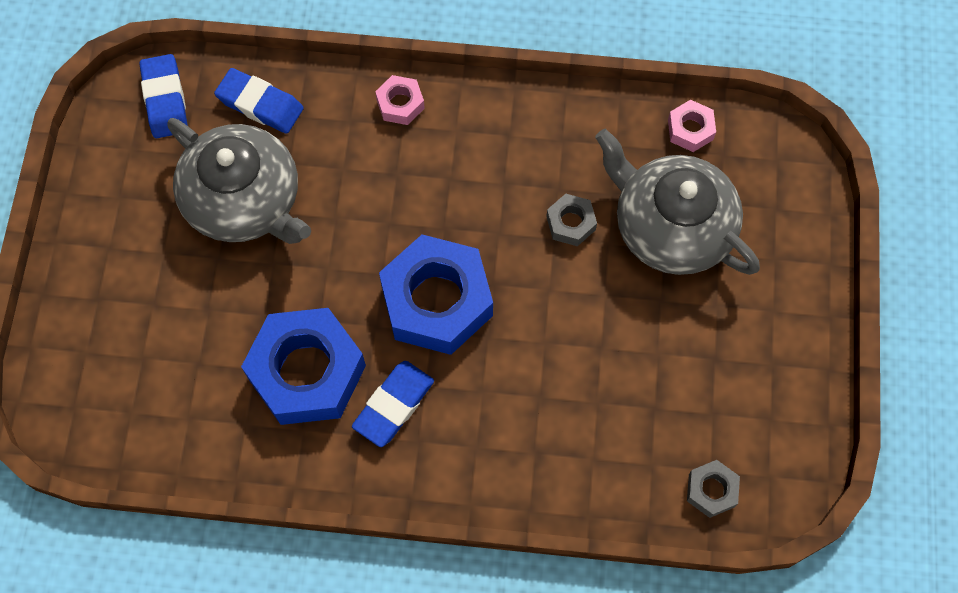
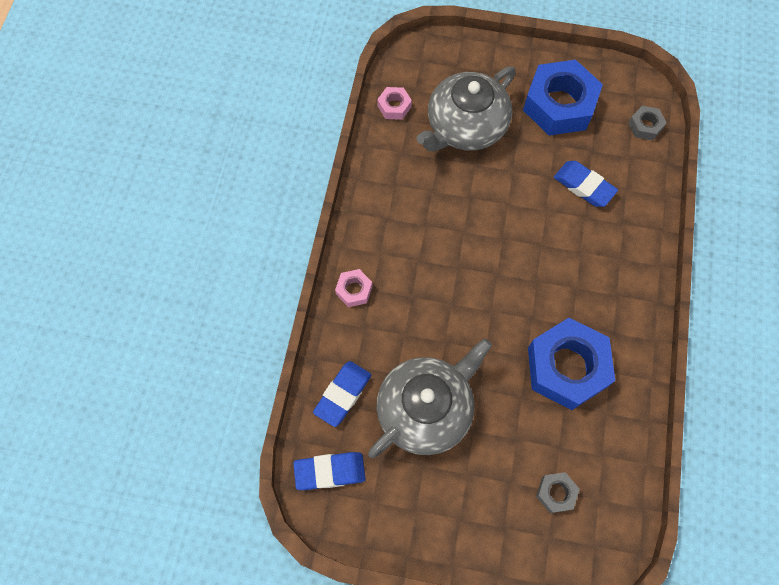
camera: 85 degrees left, 0 degrees up
(393, 405) = (591, 309): blue eraser -> blue eraser (584, 186)
(436, 301) = (514, 276): blue nut -> blue nut (559, 105)
(571, 223) = (459, 185): grey nut -> grey nut (556, 493)

